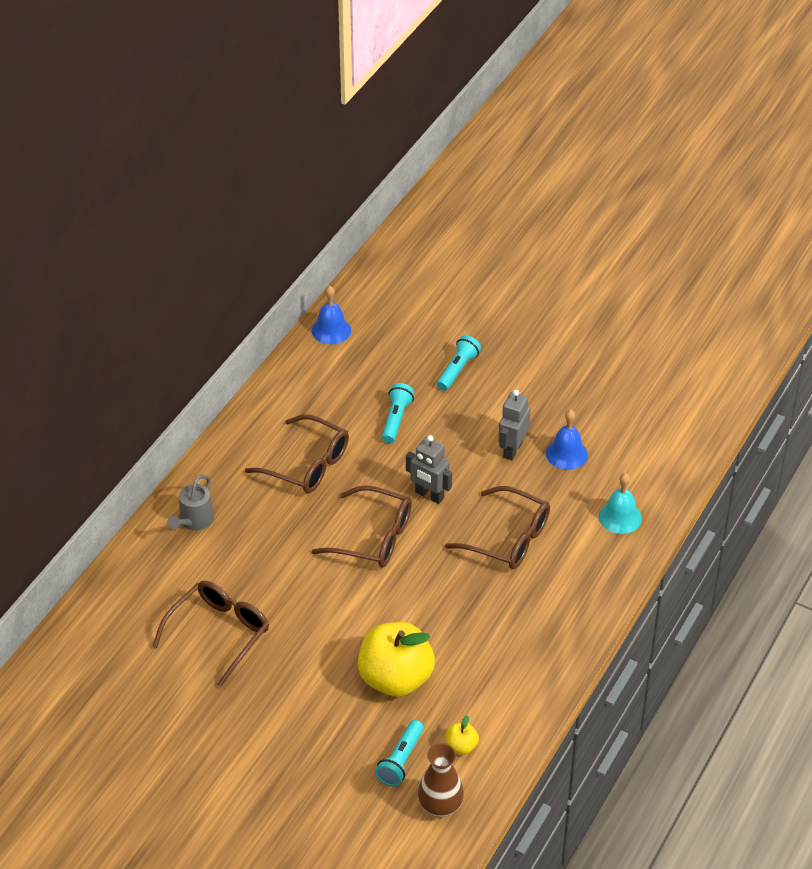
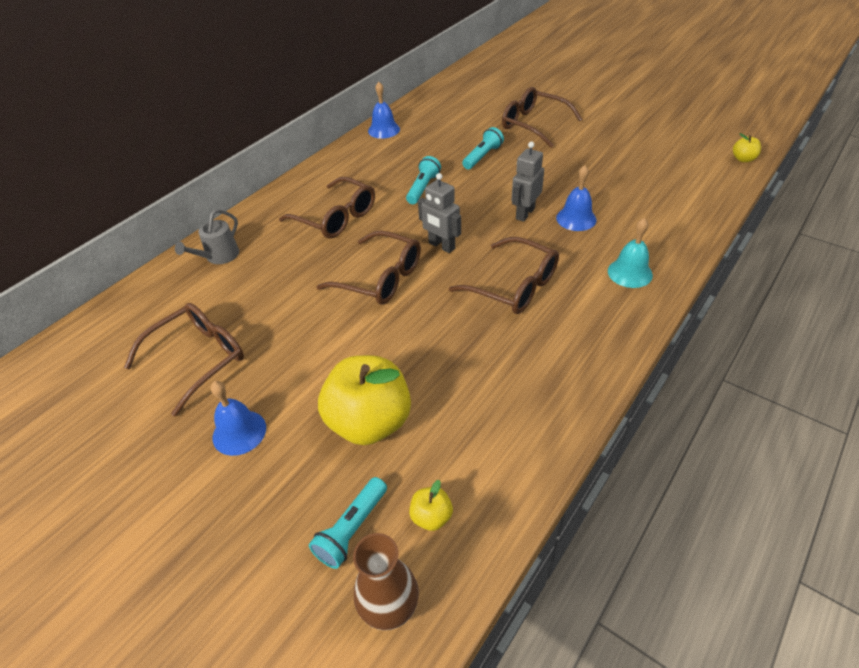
camera: 10 degrees right, 0 degrees up
(283, 696) = (239, 432): none -> blue bell
(513, 316) = (533, 124): none -> brown glasses
(748, 363) = (743, 159): none -> yellow apple

